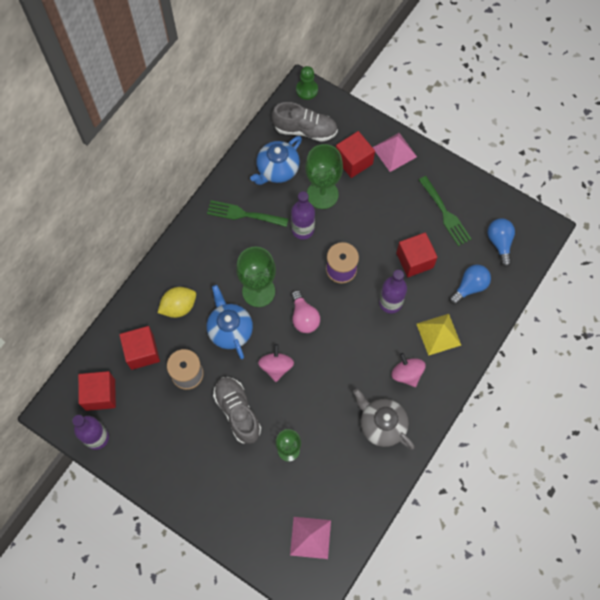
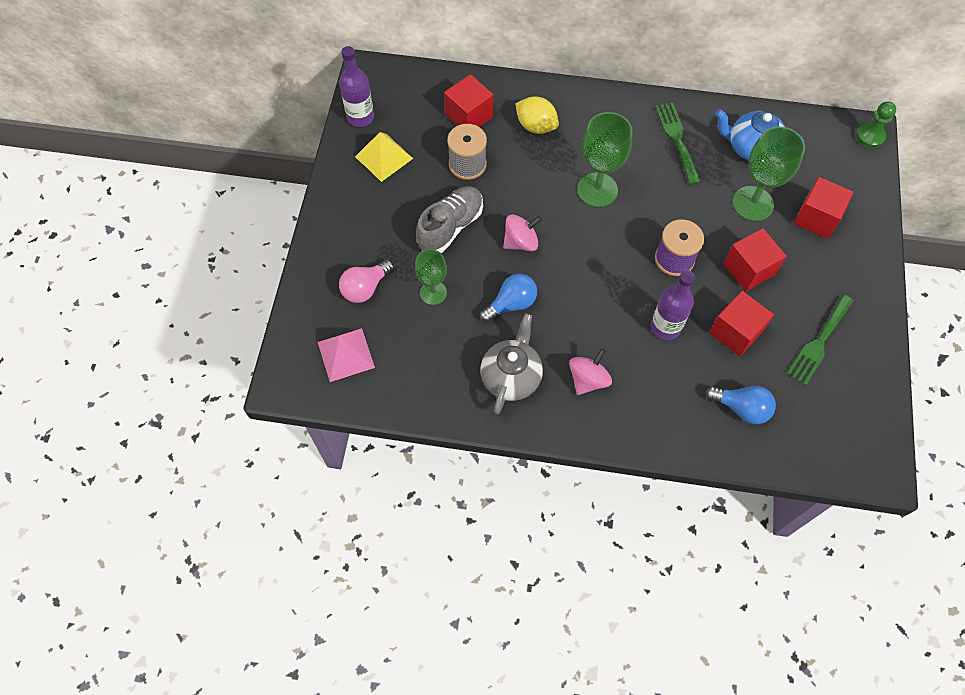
camera: 65 degrees right, 5 degrees down
(100, 394) = (405, 101): red cube -> red cube (749, 269)
(230, 330) = (538, 182): blue teapot -> none
(302, 229) = (697, 202): purple bottle -> none
(304, 317) = (593, 245): pink light bulb -> pink light bulb (365, 288)
(305, 130) = (819, 154): grey shoe -> none
(394, 152) = (860, 255): pink pyramid -> none
(438, 334) = (658, 395): yellow pyramid -> yellow pyramid (384, 157)
(499, 243) = (823, 421): blue light bulb -> blue light bulb (511, 304)

